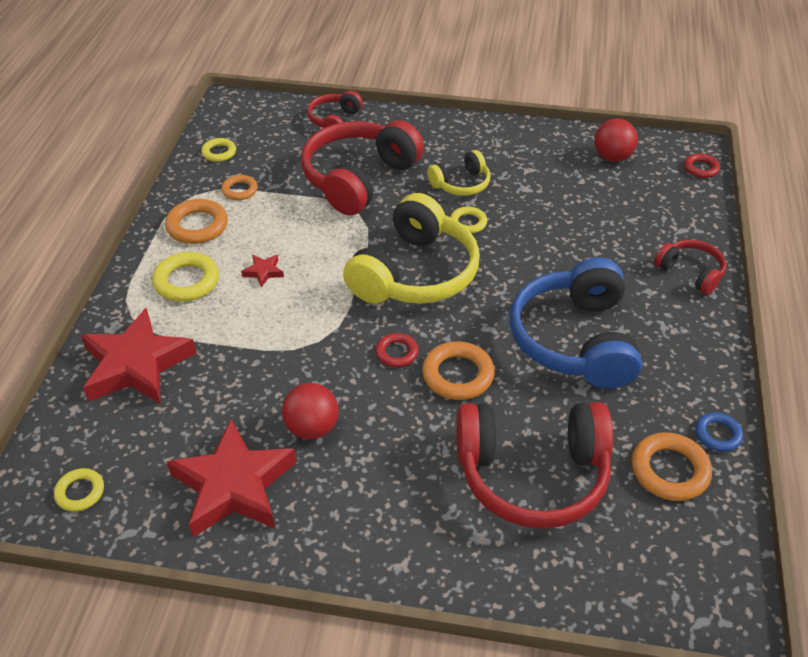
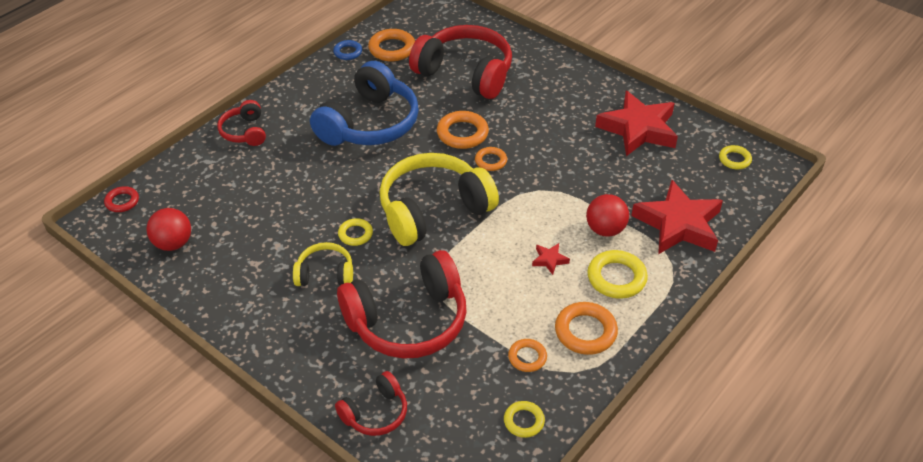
camera: 150 degrees left, 0 degrees up
(312, 428) = (575, 140): red ball -> red ball (605, 229)
(397, 353) = (490, 161): red ring -> orange ring

